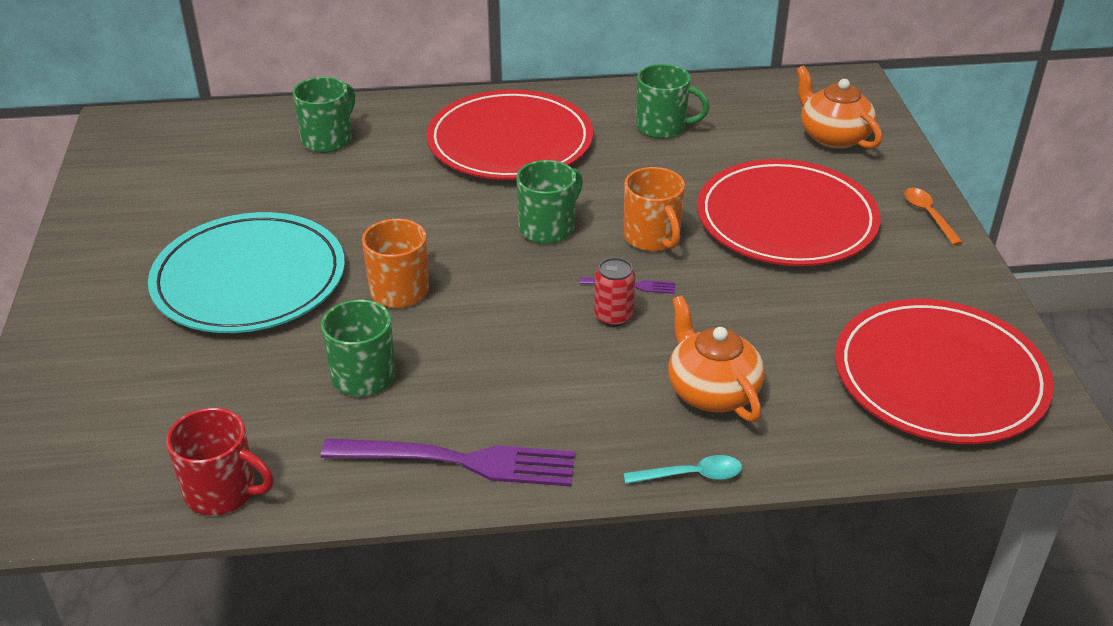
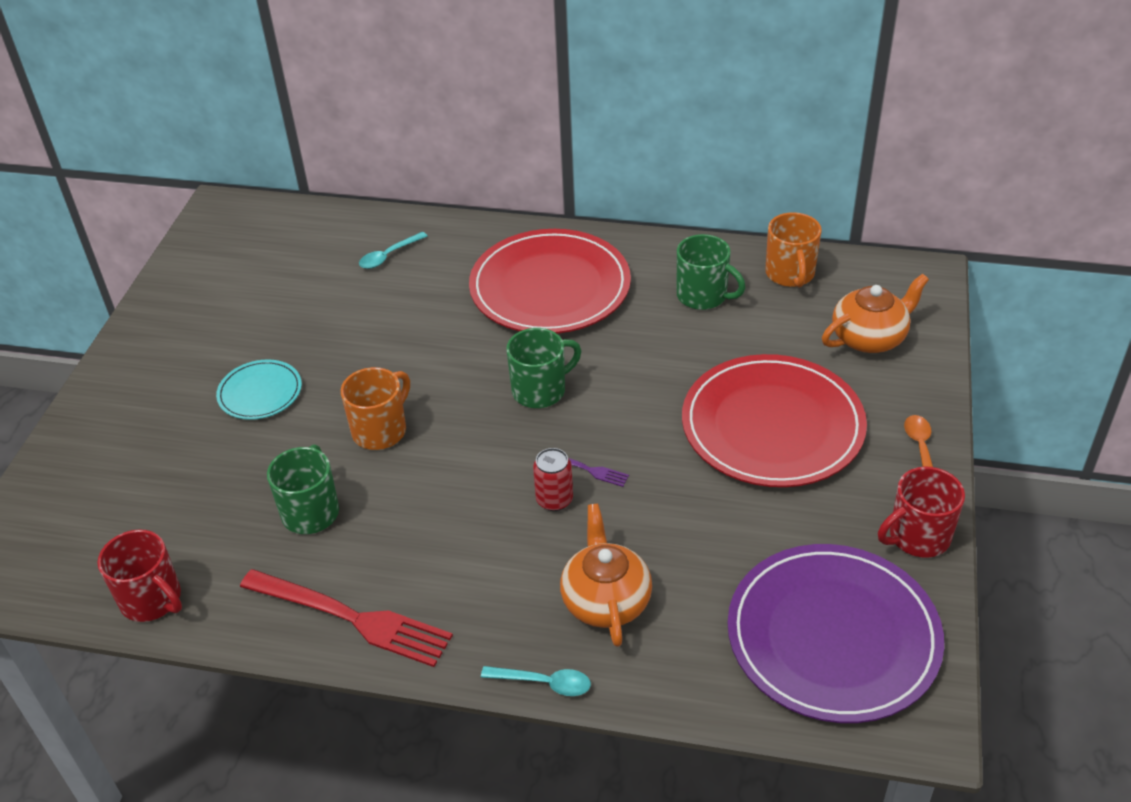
camera: 20 degrees right, 5 degrees up
(249, 279) = (260, 392): turquoise plate -> turquoise plate, size x0.49
(328, 139) = (388, 256): green mug -> turquoise spoon
(461, 461) = (353, 618): purple fork -> red fork
(652, 237) = (632, 420): orange mug -> orange mug (790, 274)
(833, 136) = (869, 337): orange teapot -> orange teapot turned 75 degrees clockwise
(939, 377) = (833, 636): red plate -> purple plate
(966, 283) = (918, 536): none -> red mug

